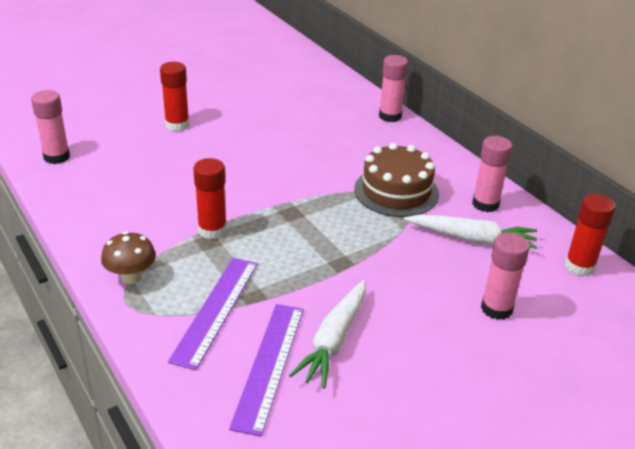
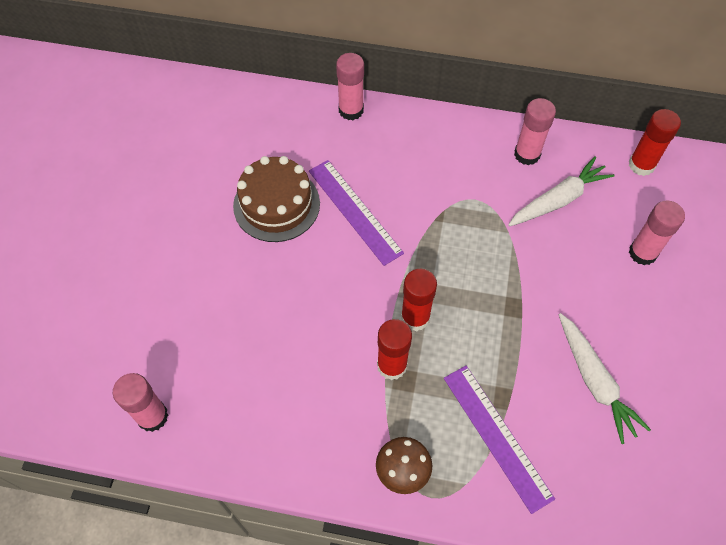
camera: 45 degrees left, 25 degrees up
(177, 125) = (199, 277): red glue stick -> red glue stick (415, 317)
(269, 365) = (587, 444): purple ruler -> purple ruler (354, 211)
(396, 191) = (458, 196): brown cake -> brown cake (276, 204)

